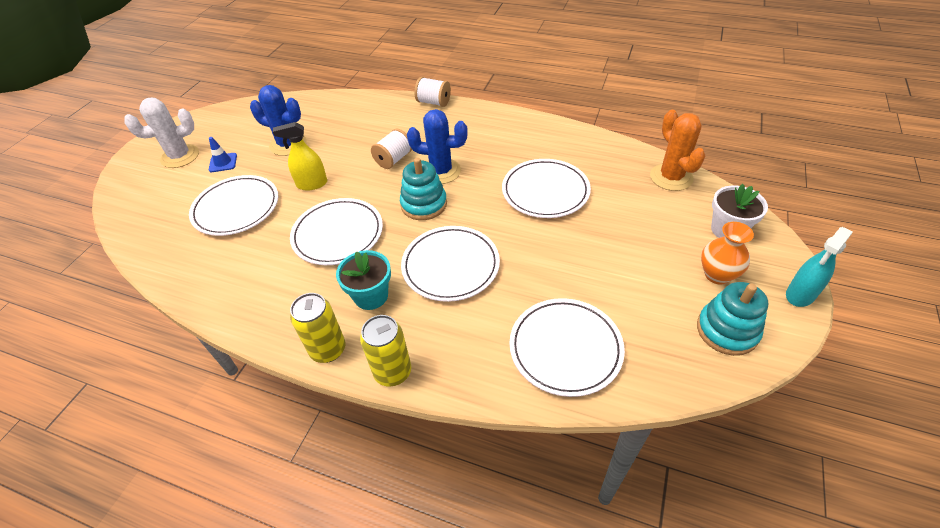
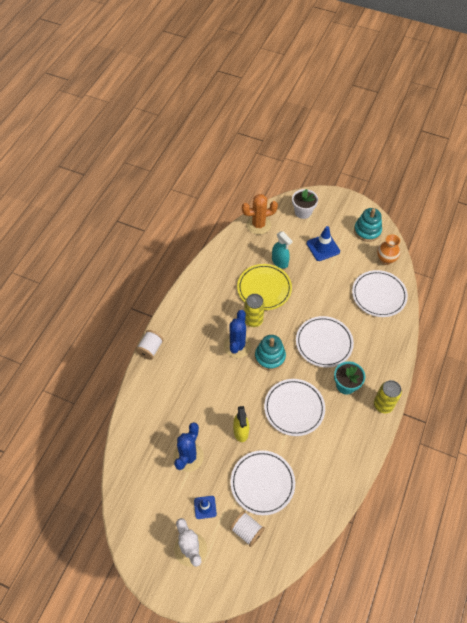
camera: 90 degrees left, 10 degrees up
(393, 159) = (219, 376): white spool -> white spool (247, 531)
(393, 372) = (395, 372): yellow can -> yellow can (253, 320)
(545, 191) = (264, 288): white plate -> yellow plate
(654, 260) = (323, 247): none -> blue traffic cone
(717, 275) = (333, 225): orange vase -> orange vase (386, 259)
(800, 294) = (346, 198): turquoise spray bottle -> turquoise spray bottle (280, 262)

